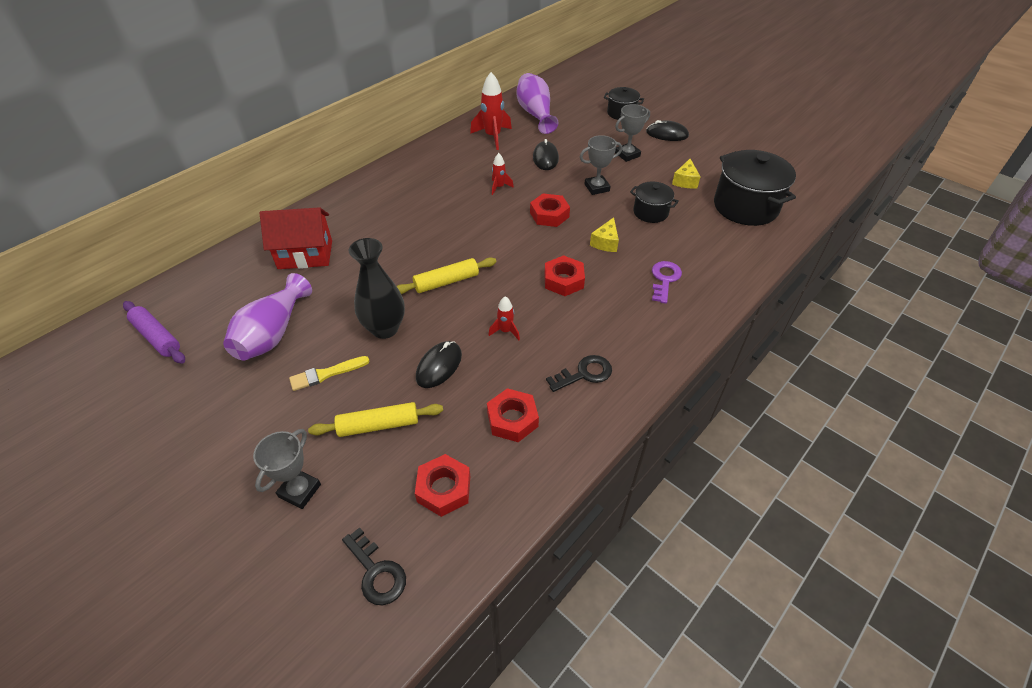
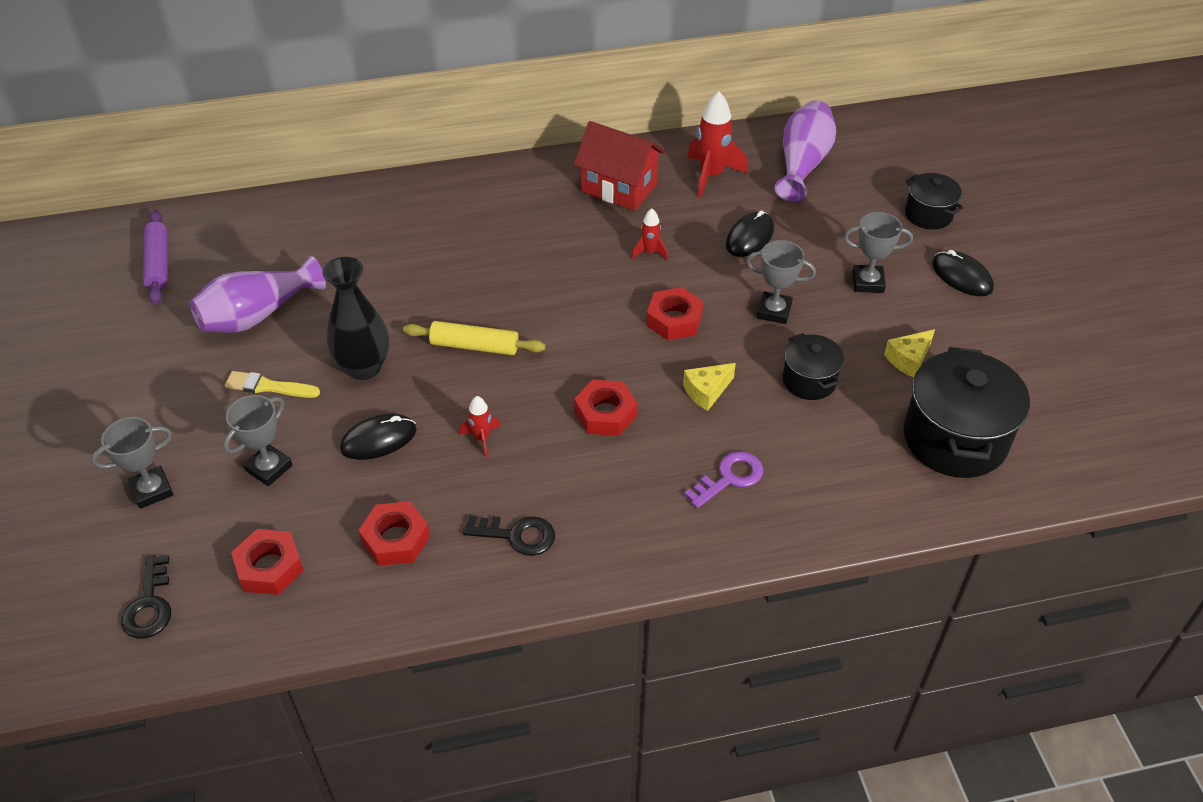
camera: 35 degrees right, 0 degrees up
(305, 255) = (361, 238): red house -> red house (619, 187)
(378, 425) = (269, 468): yellow rolling pin -> grey trophy

